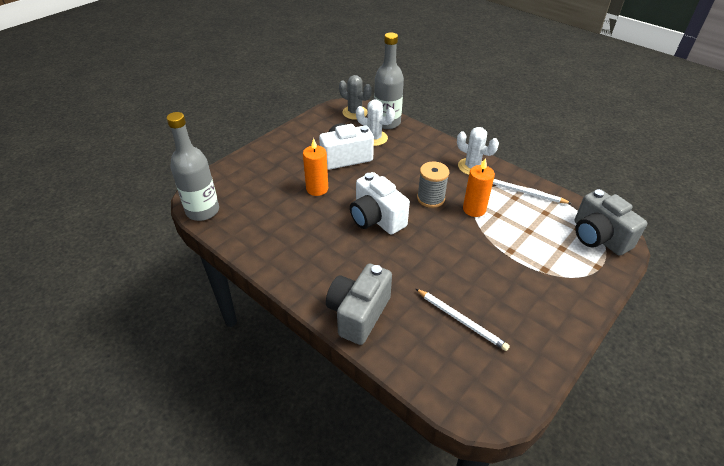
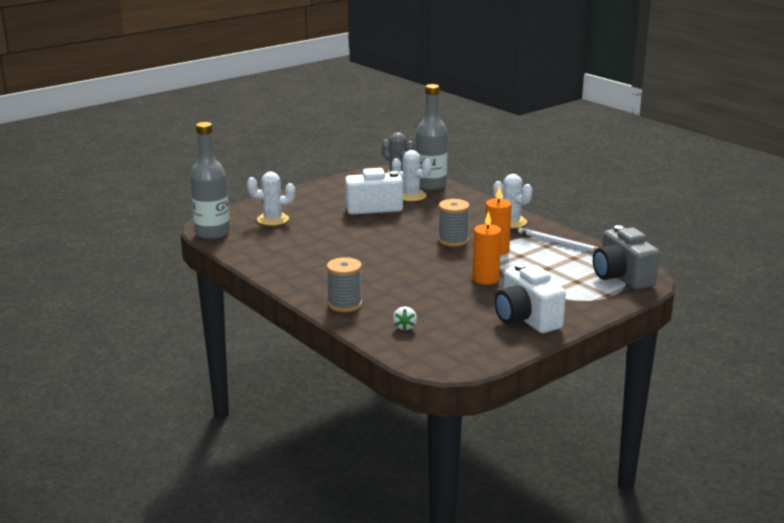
camera: 10 degrees right, 20 degrees down
(257, 184) = (273, 219): none -> white cactus
(317, 189) = (334, 226): orange candle -> orange candle (485, 279)
(358, 313) = (345, 304): grey camera -> grey spool
(376, 218) = (388, 249): white camera -> white camera (526, 319)
(428, 345) = (405, 327): none -> white strawberry
(461, 320) = (444, 315): white pencil -> none

